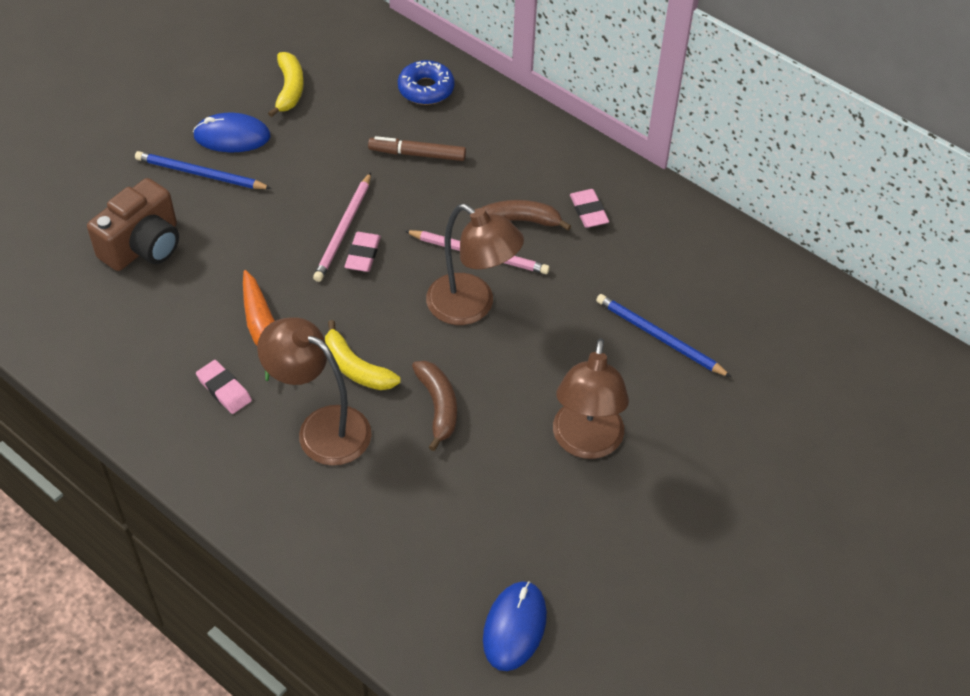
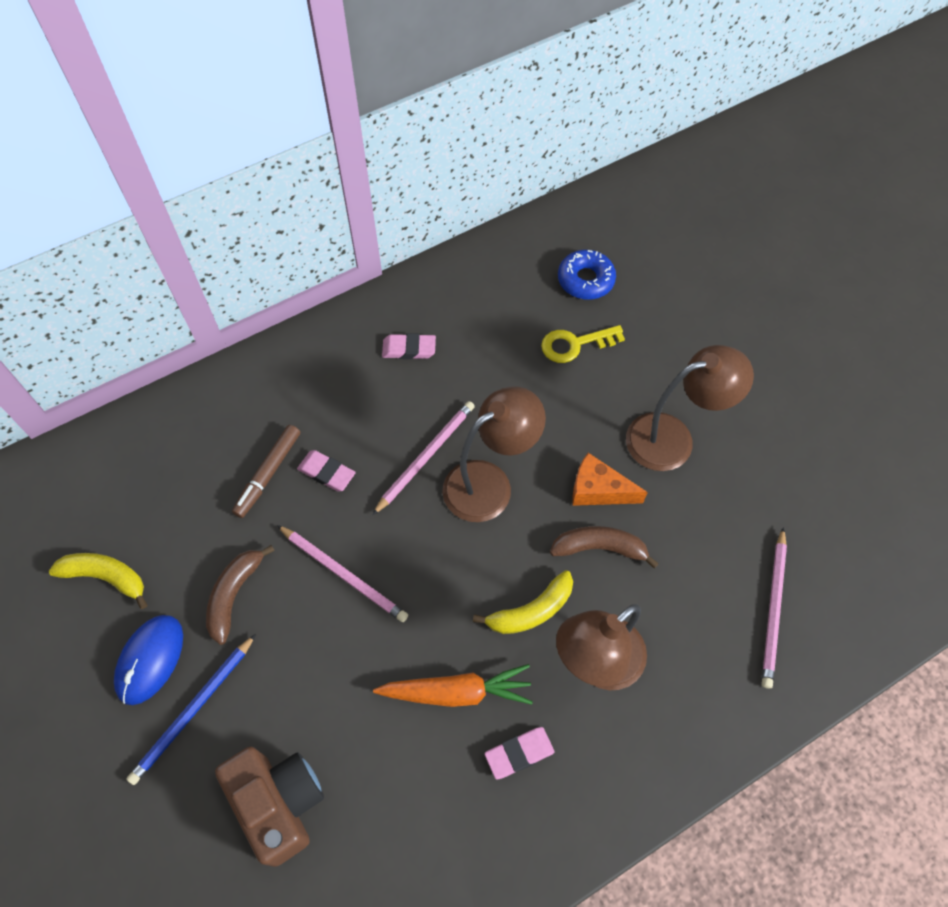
camera: 70 degrees left, 10 degrees up
(363, 255) = (385, 564): pink eraser -> pink eraser (326, 472)
(426, 89) = (178, 439): blue donut -> blue donut (585, 280)
(426, 564) = (773, 609): none -> pink pencil
(499, 392) = (598, 490): none -> orange cheese
(514, 627) = (850, 554): blue mouse -> none
(519, 221) = (397, 410): brown banana -> brown banana (234, 595)
(586, 443) = (673, 438): brown lamp -> brown lamp turned 45 degrees counterclockwise
(659, 337) = (575, 344): blue pencil -> yellow key

